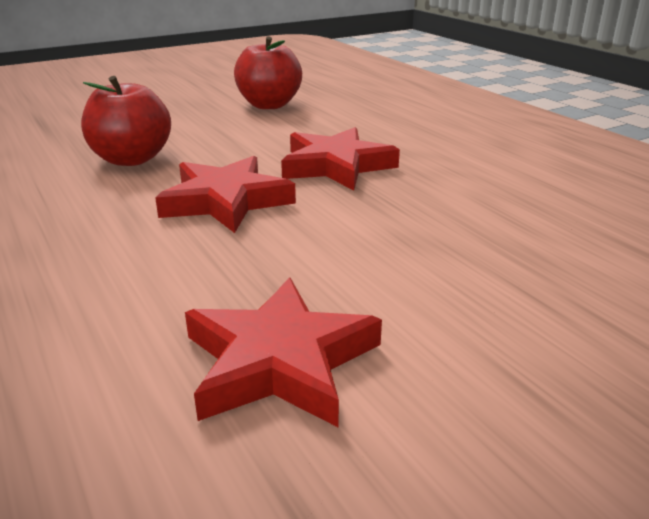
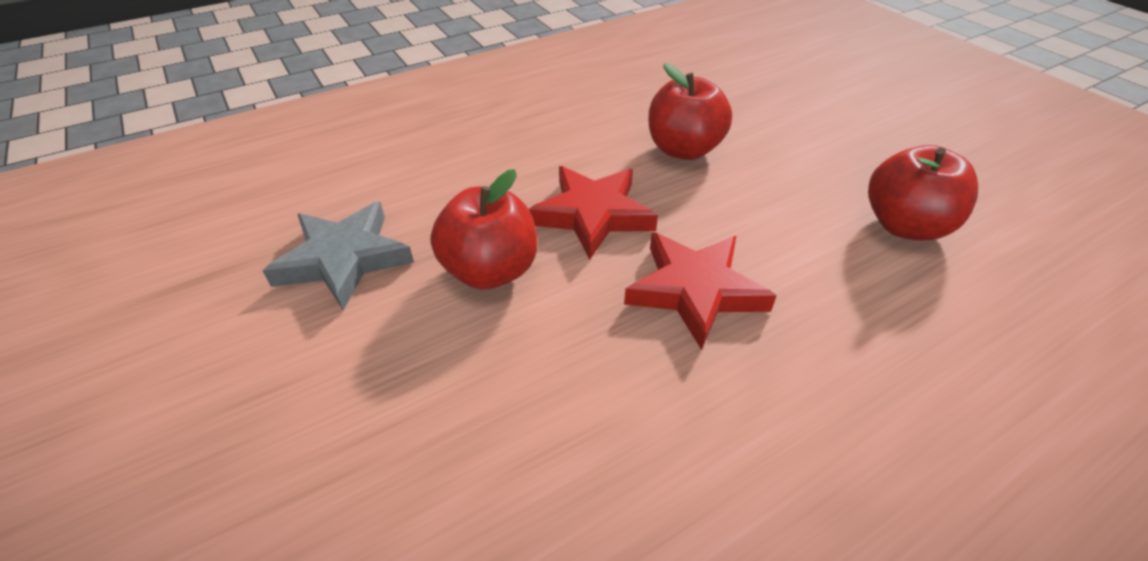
camera: 90 degrees right, 15 degrees up
(279, 361) = (344, 259): red star -> grey star
(309, 251) = (490, 271): none -> red apple

